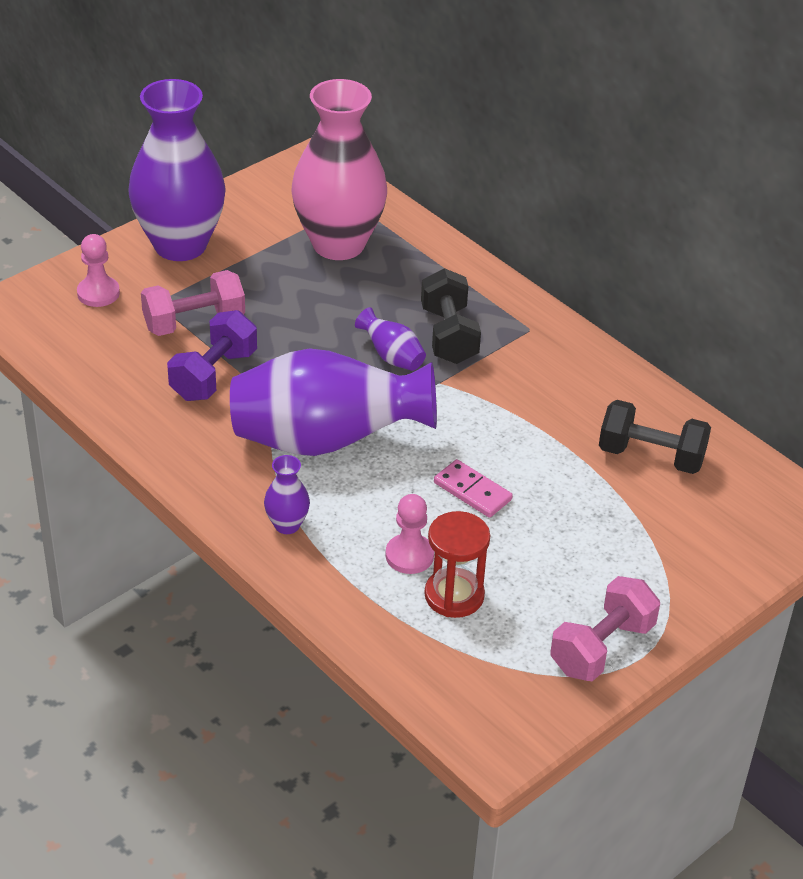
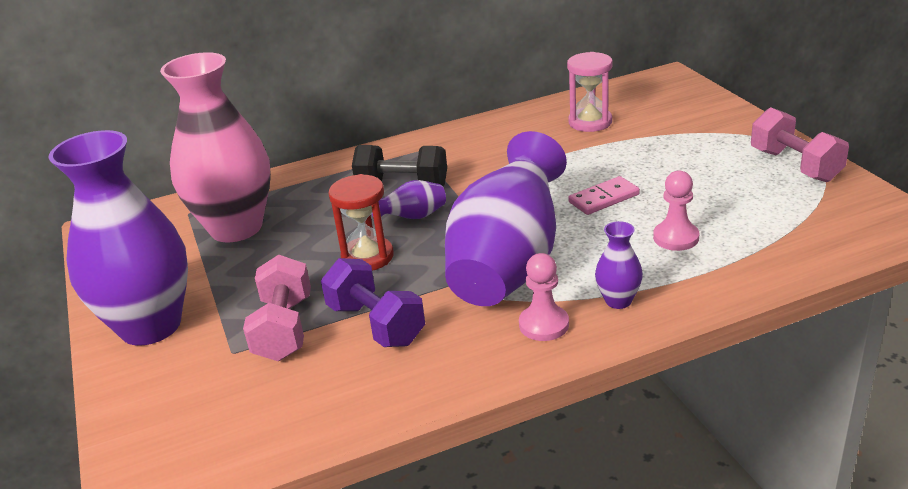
camera: 65 degrees left, 10 degrees down
(98, 293) = (180, 397): pink pawn -> pink pawn (544, 325)
(454, 595) = (729, 221): red hourglass -> red hourglass (367, 257)
(651, 456) = (590, 122): black dumbbell -> pink hourglass

